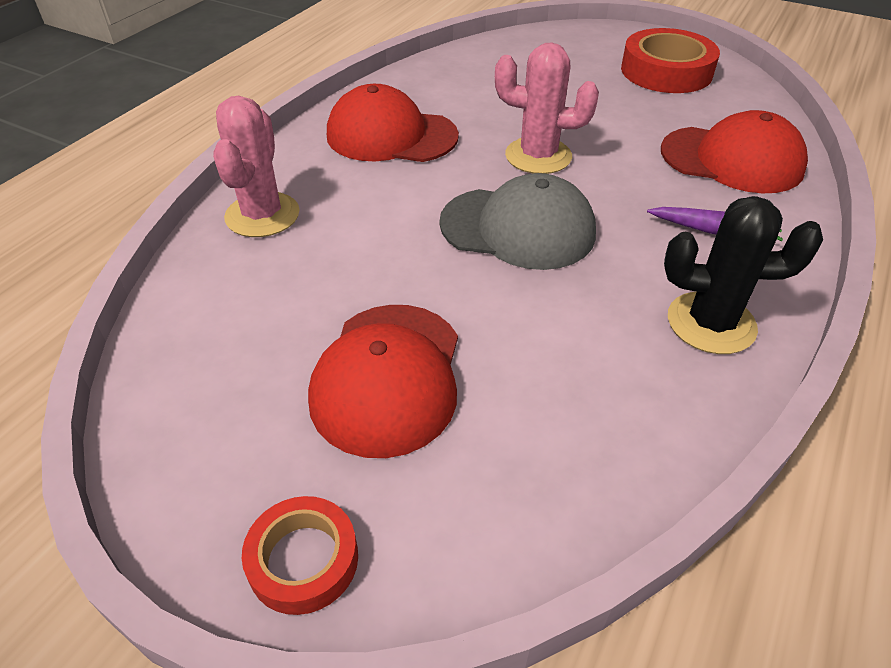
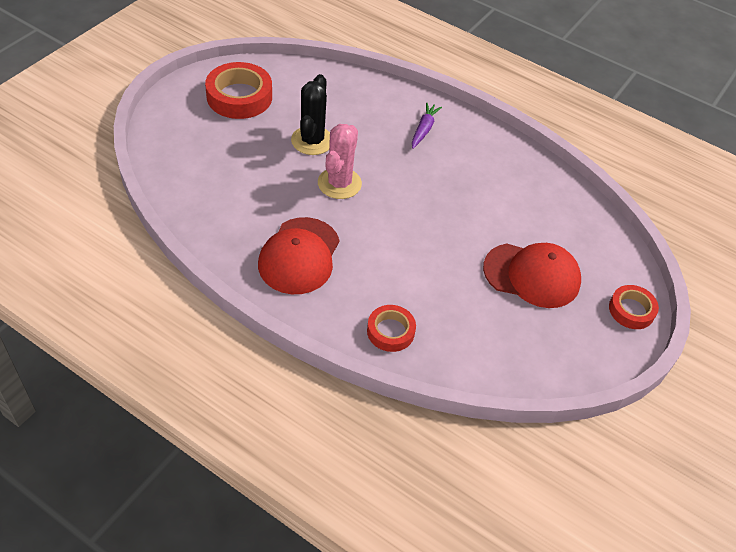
camera: 90 degrees left, 5 degrees up
(262, 215) = (390, 331): pink cactus -> red tape
(518, 228) = (415, 206): grey cap -> none
(711, 323) = (493, 152): black cactus -> black cactus (312, 141)
(732, 160) = (356, 101): red cap -> none

